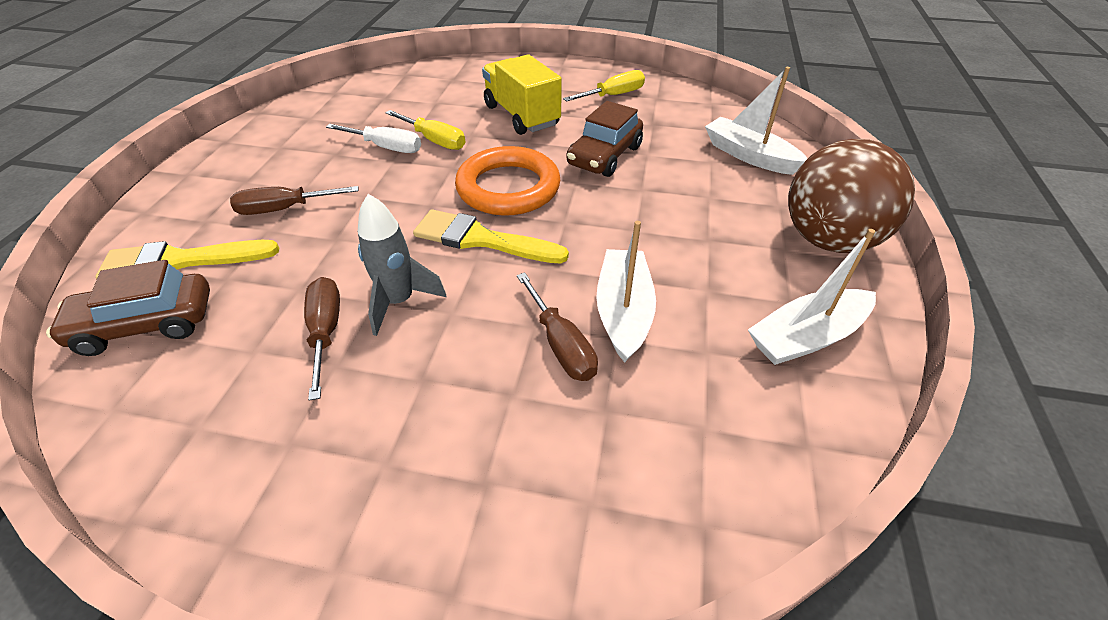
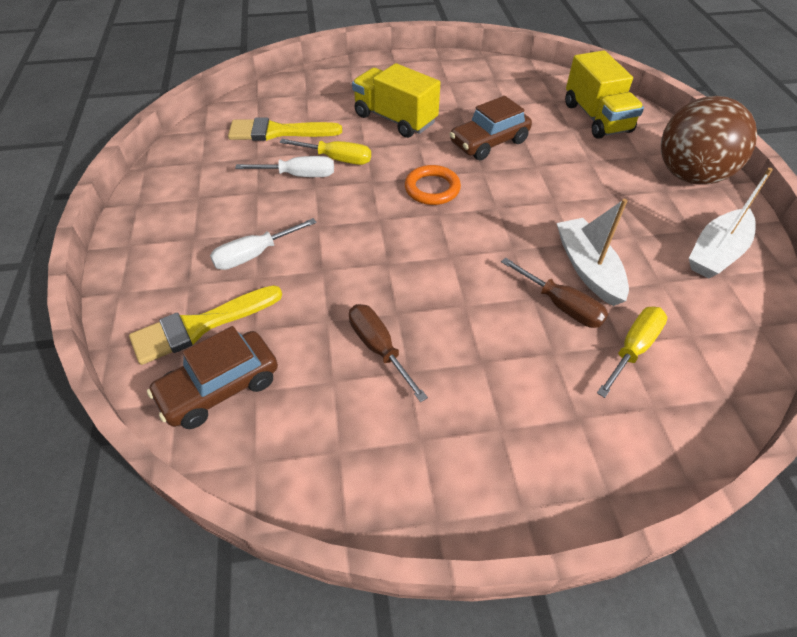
camera: 20 degrees left, 5 degrees up
(284, 209) = (254, 255): brown screwdriver -> white screwdriver
(399, 302) = (418, 307): grey rocket -> none
(481, 239) = (443, 239): yellow brush -> yellow brush (278, 132)
(508, 187) = (432, 188): orange ring -> orange ring, size x0.62
(604, 156) = (489, 142): brown car -> brown car turned 45 degrees clockwise
(613, 95) = (458, 84): yellow screwdriver -> yellow screwdriver (633, 349)
(749, 155) = (596, 118): white boat -> yellow truck

